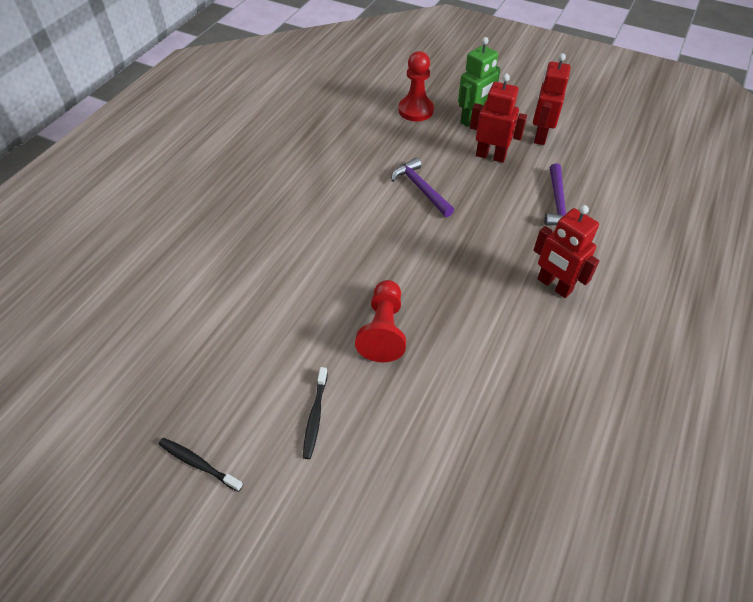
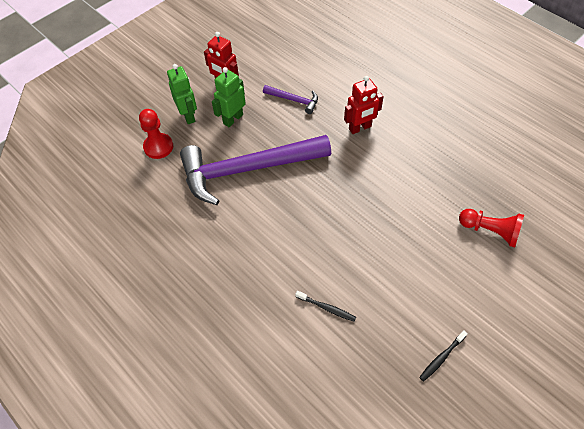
camera: 70 degrees left, 5 degrees up
(315, 416) = (422, 282): black toothbrush -> black toothbrush (326, 308)
(383, 330) = (367, 227): red pawn -> red pawn (490, 231)
(421, 188) = (247, 169): purple hammer -> purple hammer, size x2.38
(490, 156) = (233, 119): red robot -> green robot

